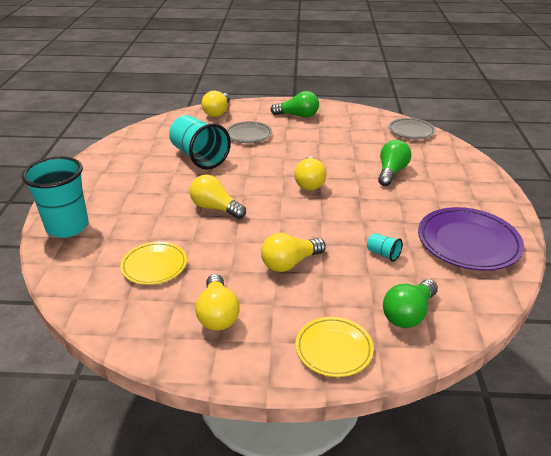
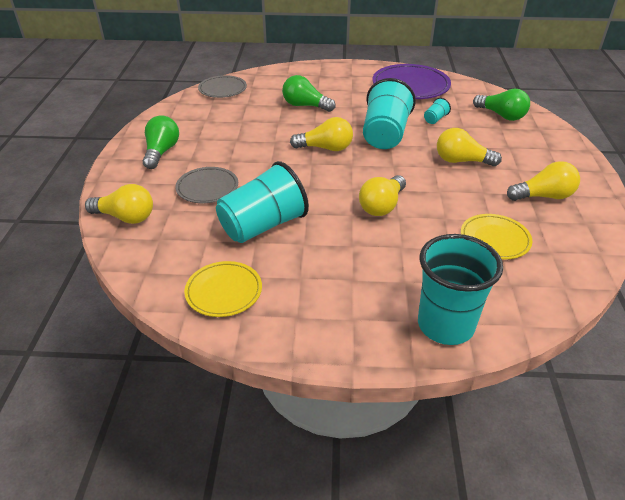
camera: 90 degrees left, 5 degrees up
(290, 263) = (461, 161): yellow light bulb -> yellow light bulb turned 135 degrees clockwise
(334, 349) = (552, 145): yellow plate -> yellow plate (224, 292)
(340, 216) = (385, 135): none -> turquoise cup

